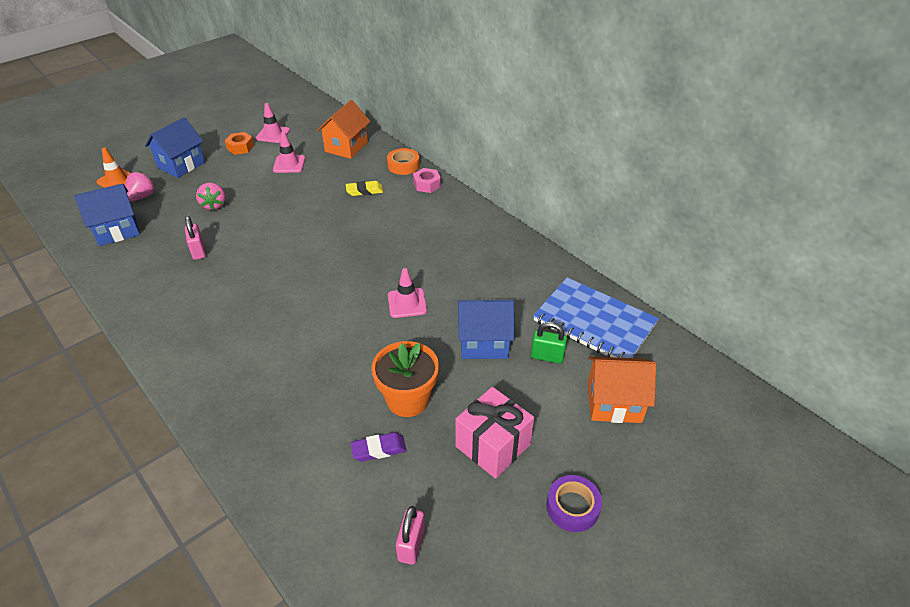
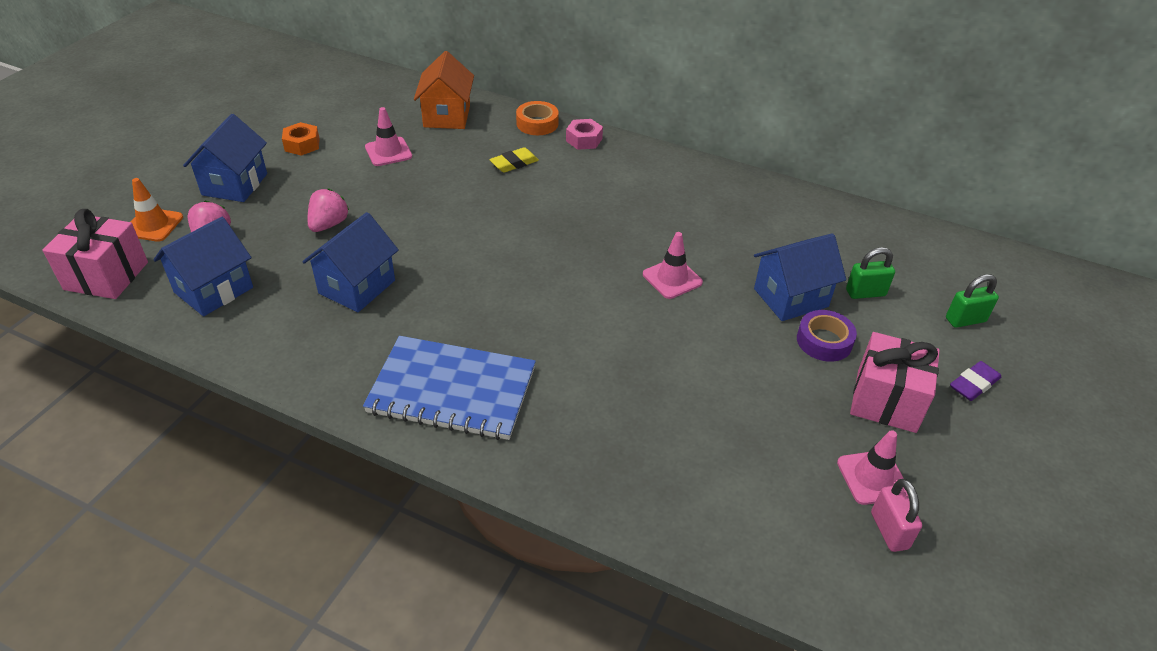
camera: 25 degrees left, 0 degrees up
(69, 206) = (106, 276): none -> pink gift
(198, 251) = (357, 287): pink padlock -> blue house
(214, 205) = (329, 224): pink strawberry -> pink strawberry turned 120 degrees counterclockwise
(273, 134) = (334, 119): pink traffic cone -> pink traffic cone (872, 477)
(379, 449) = (773, 445): purple eraser -> purple eraser (973, 384)
(408, 399) = (760, 382): orange flower pot -> none
(572, 507) = (1009, 434): purple tape -> purple tape (824, 341)
(594, 322) = (883, 245): blue notebook -> blue notebook (452, 390)
(614, 403) = (965, 320): orange house -> green padlock

